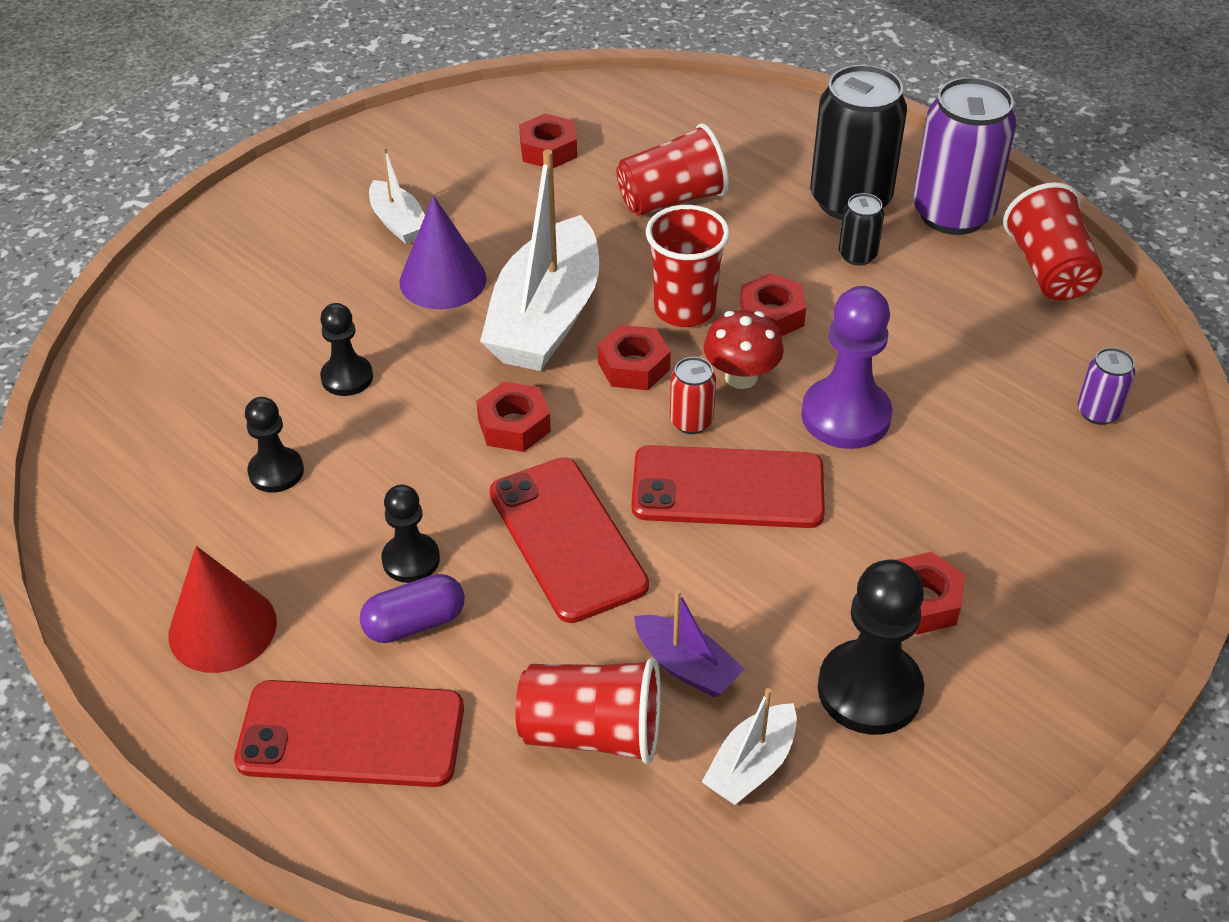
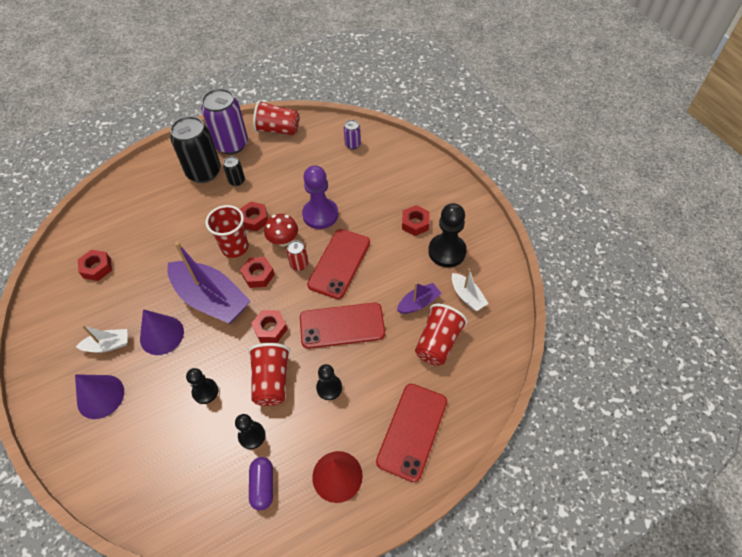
camera: 70 degrees left, 10 degrees up
(299, 251) = (100, 396): none -> purple cone
(415, 623) = (364, 394): purple capsule -> purple capsule (263, 485)
(546, 318) = (211, 299): white boat -> purple boat
(671, 199) = (164, 231): red cup -> red cup (272, 381)

